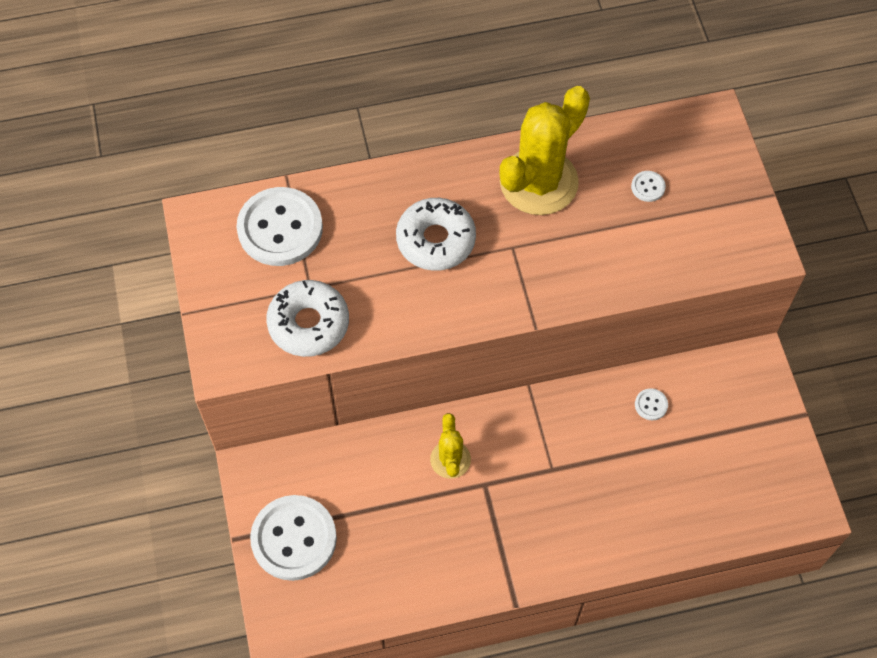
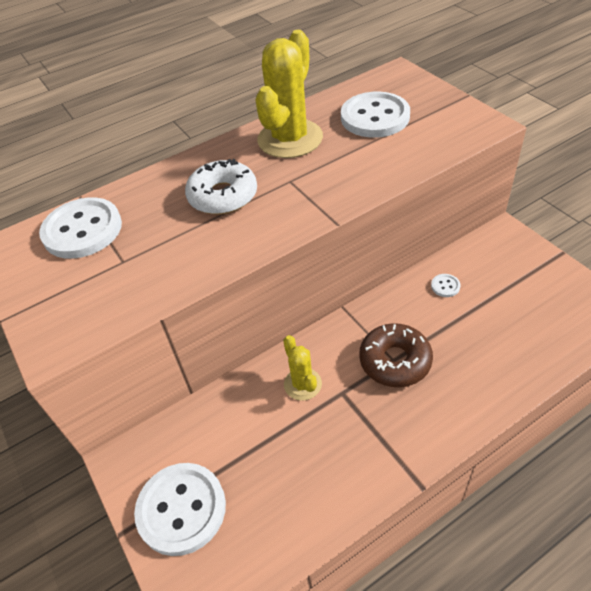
camera: 15 degrees left, 15 degrees down
(308, 323) = (129, 287): white donut -> none
(553, 471) = (395, 361): none -> brown donut
(648, 187) = (375, 117): white button -> white button, size x2.47

